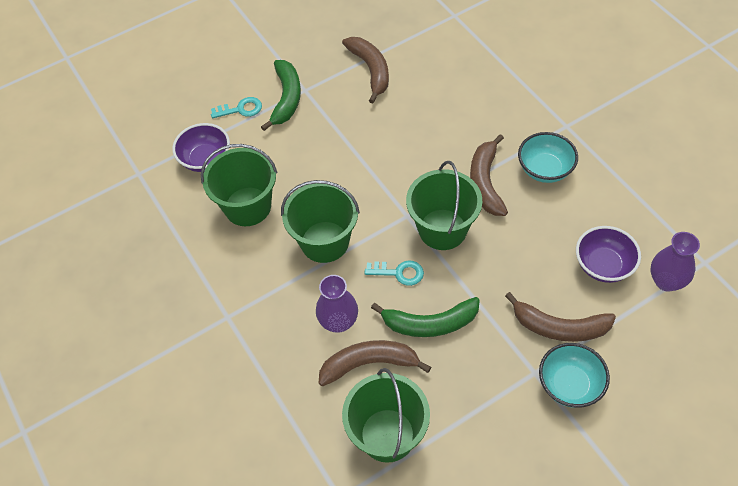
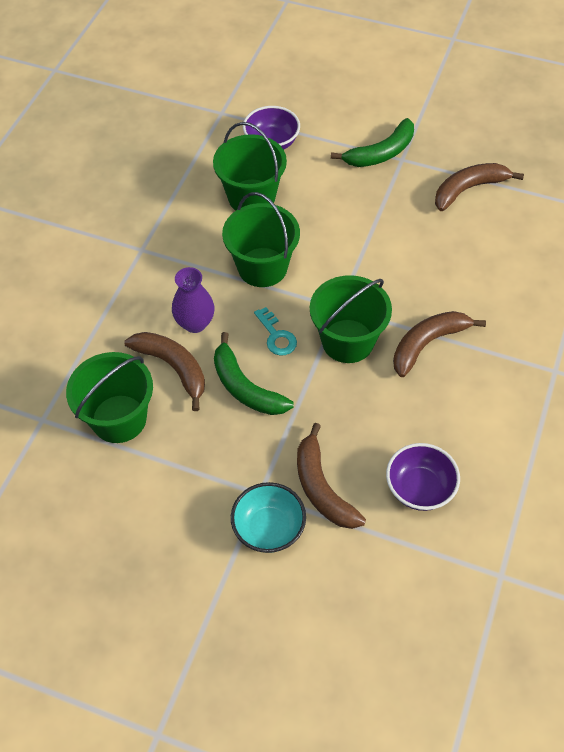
camera: 50 degrees right, 0 degrees up
(241, 109) = (341, 132): turquoise key -> none
(371, 70) = (469, 189): brown banana -> brown banana turned 150 degrees counterclockwise
(545, 169) = (486, 381): turquoise bowl -> none
(666, 281) = (448, 552): purple vase -> none

